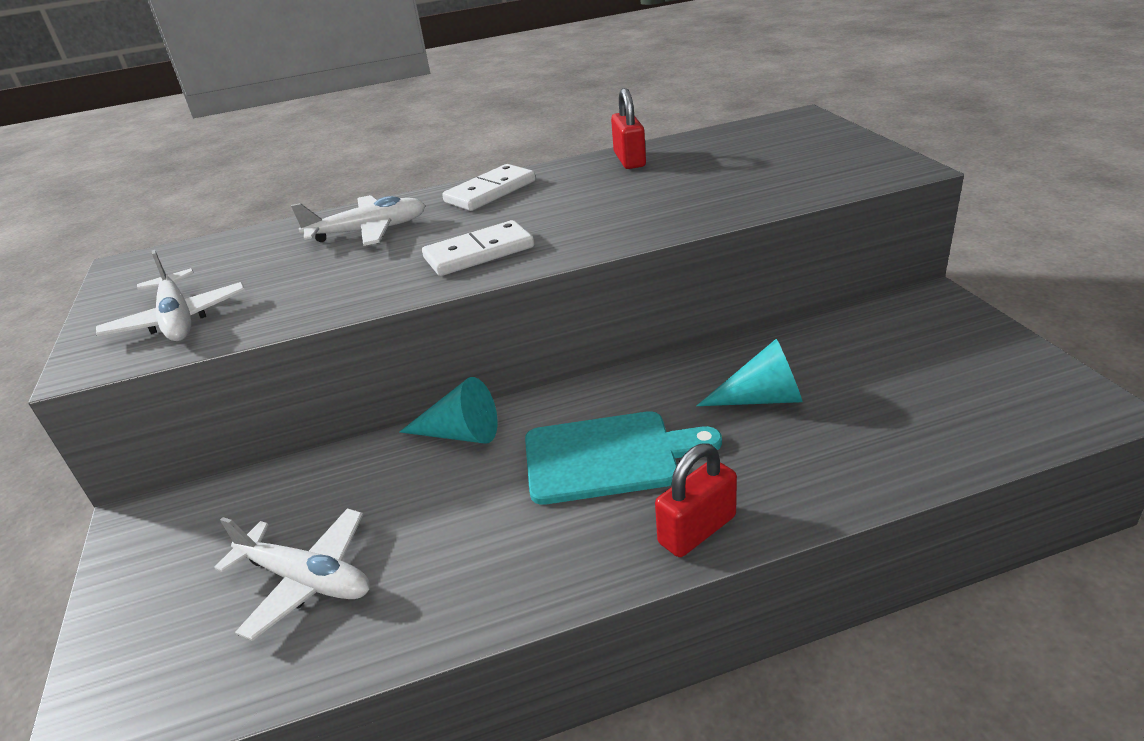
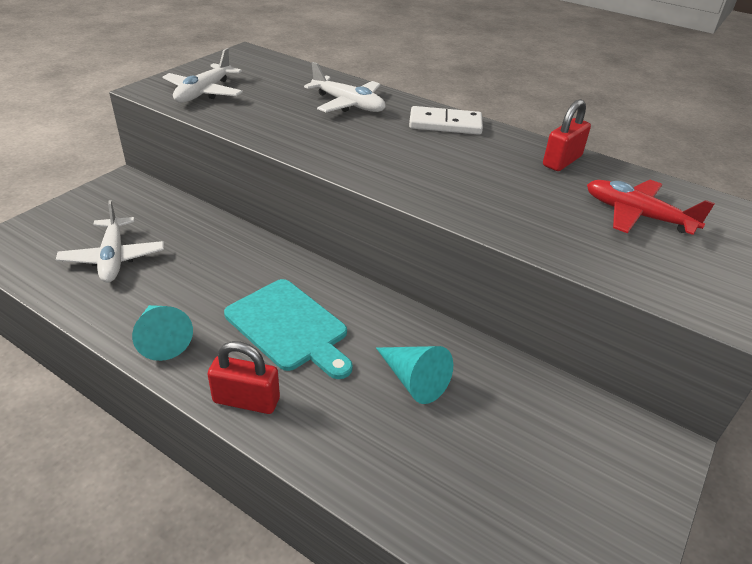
camera: 45 degrees right, 5 degrees up
(461, 434) = (265, 253): turquoise cone -> turquoise cone (162, 339)
(479, 253) = (358, 154): white domino -> none
(746, 157) = (636, 215): none -> red plane

